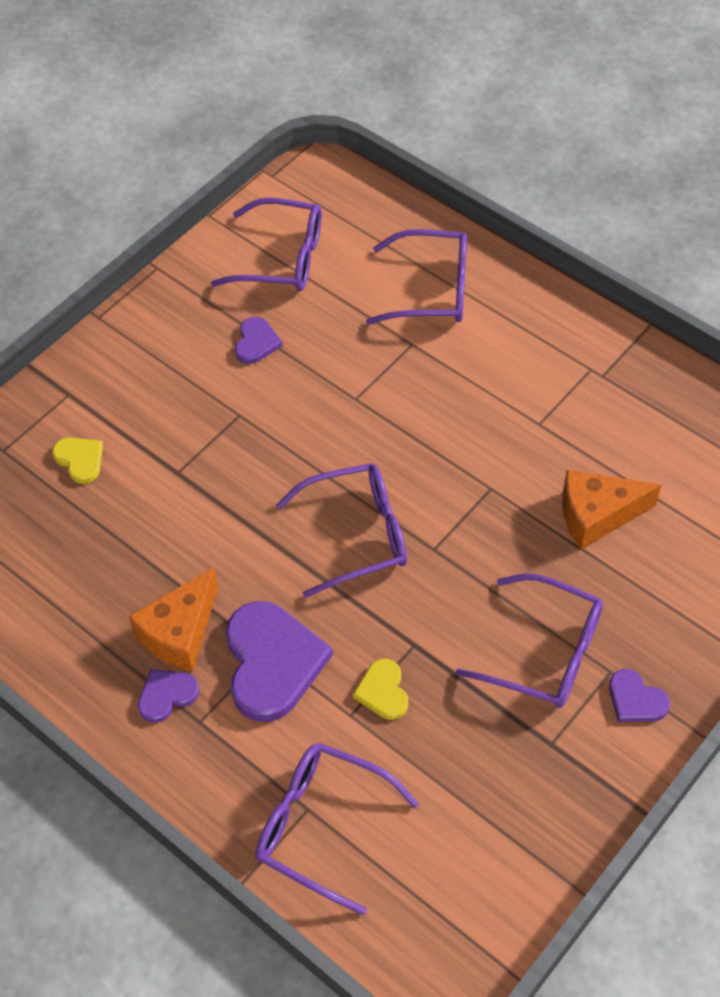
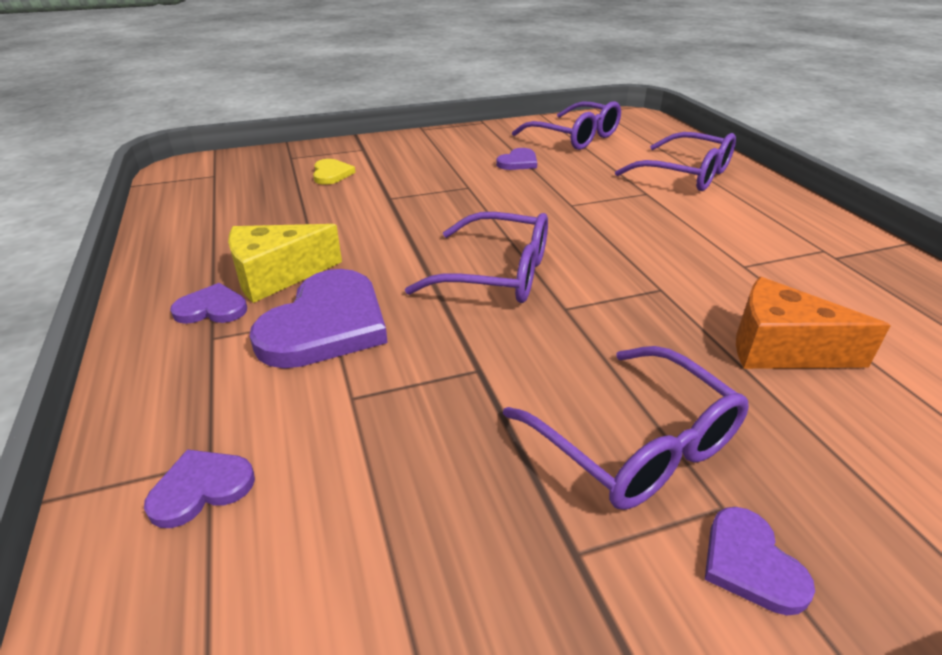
camera: 30 degrees right, 20 degrees down
(180, 633) = (276, 276): orange cheese -> yellow cheese
(321, 826) = (201, 488): purple glasses -> purple heart
(383, 691) = (407, 393): yellow heart -> none

